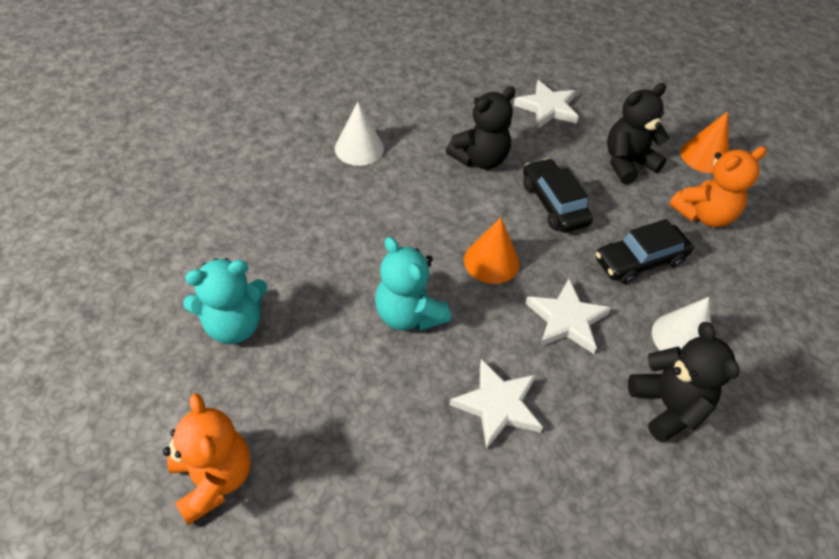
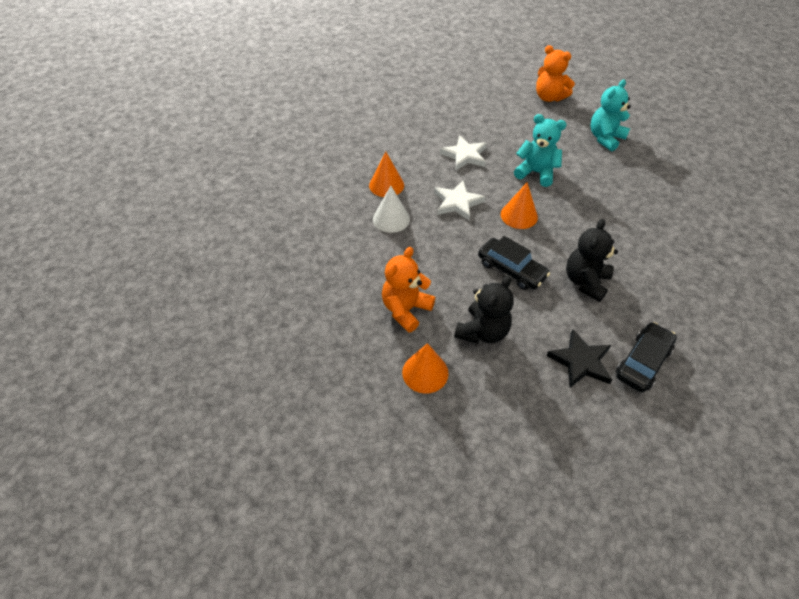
camera: 155 degrees right, 0 degrees up
(359, 148) = (666, 251): white cone -> none
(547, 108) = (580, 361): white star -> black star
(639, 261) = (434, 254): black car -> black car (642, 362)
(667, 406) = (386, 185): black teddy bear -> orange cone

